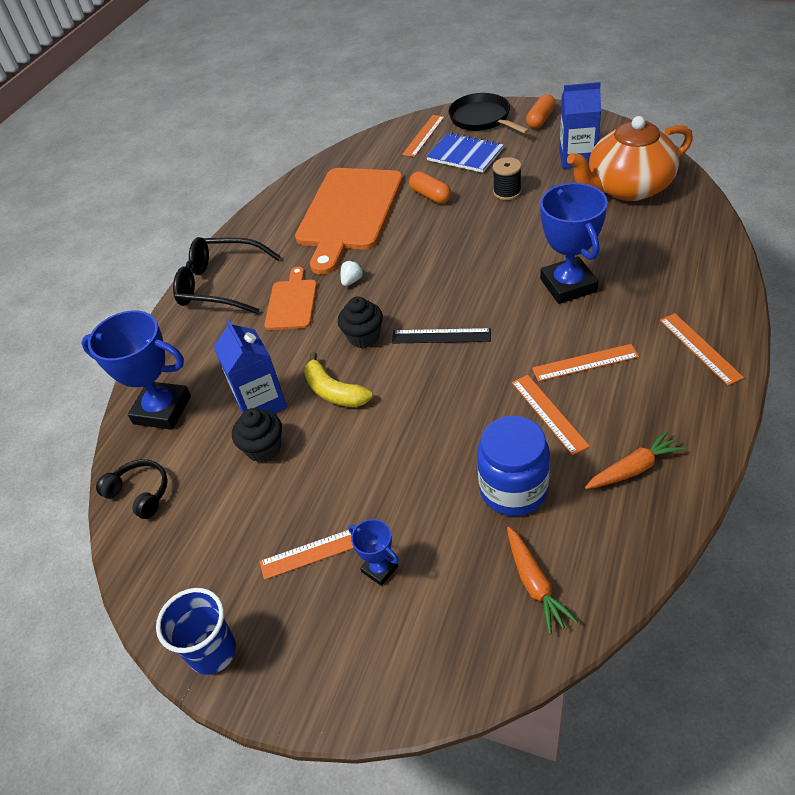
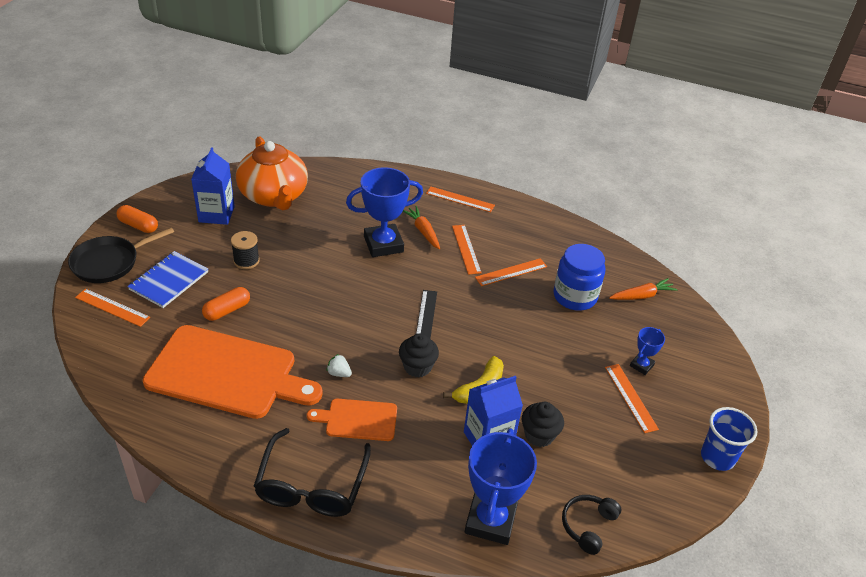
camera: 100 degrees left, 5 degrees down
(634, 468) = (557, 244): orange carrot -> orange carrot (423, 231)
(700, 348) = (460, 199): orange ruler -> orange ruler turned 45 degrees clockwise

